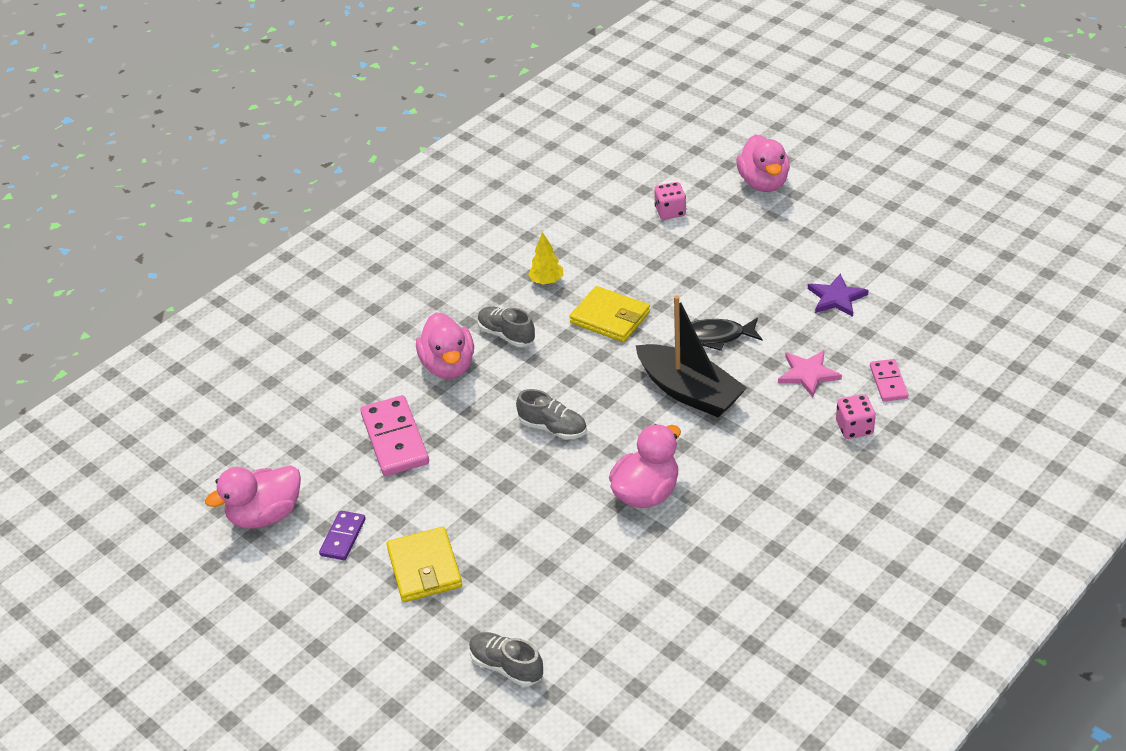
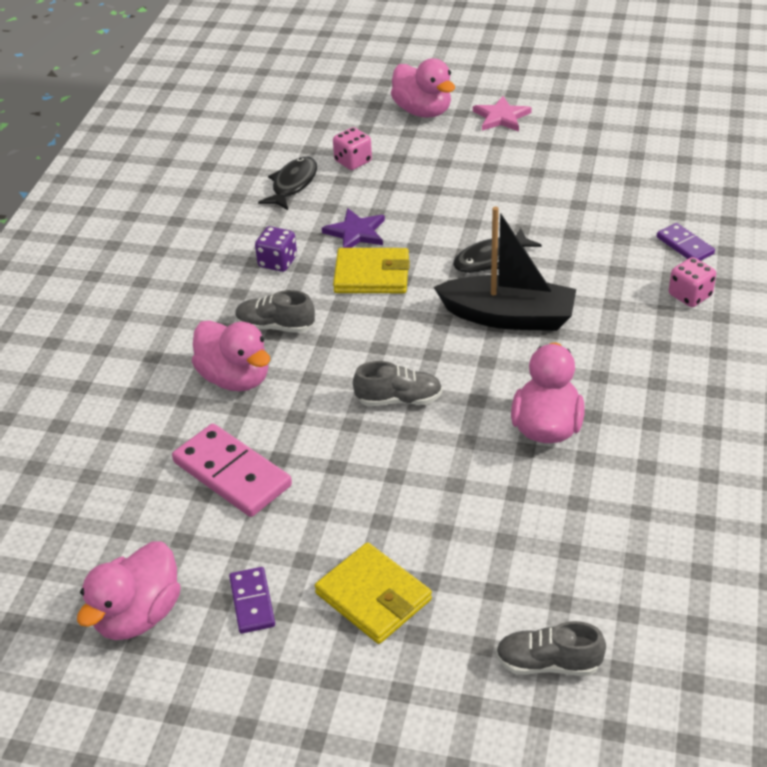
camera: 30 degrees left, 0 degrees up
(547, 281) = (277, 262): yellow tree -> purple dice
(607, 217) = (293, 184): none -> black fish
(808, 374) = (607, 263): pink star -> pink star (501, 117)
(836, 298) = (575, 189): purple star -> purple star (356, 233)
(888, 382) = (685, 245): pink domino -> purple domino

